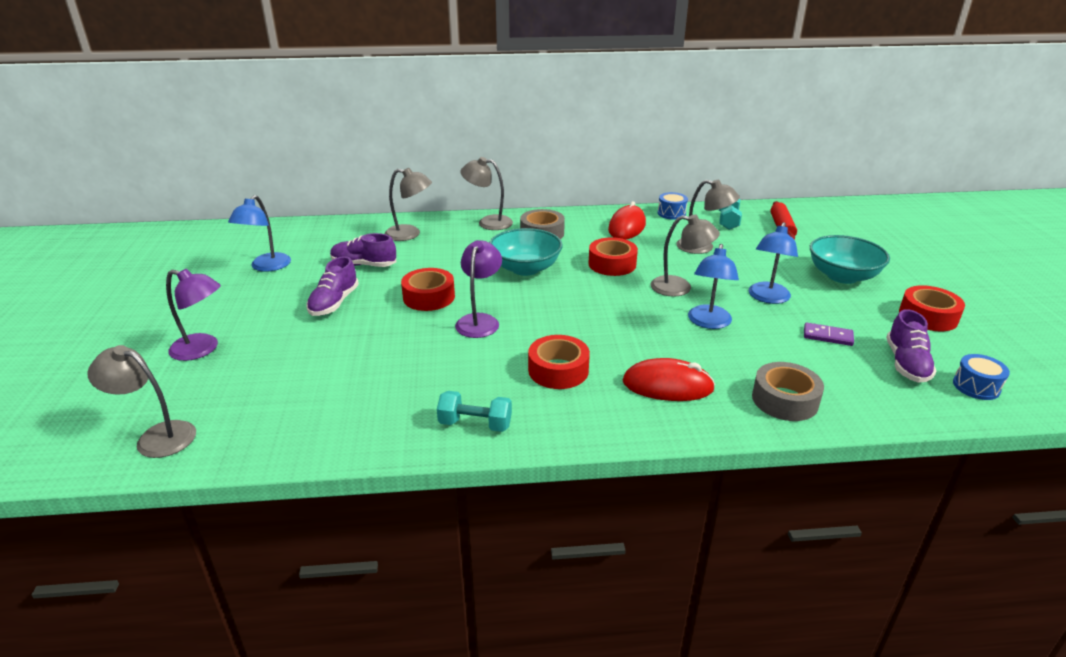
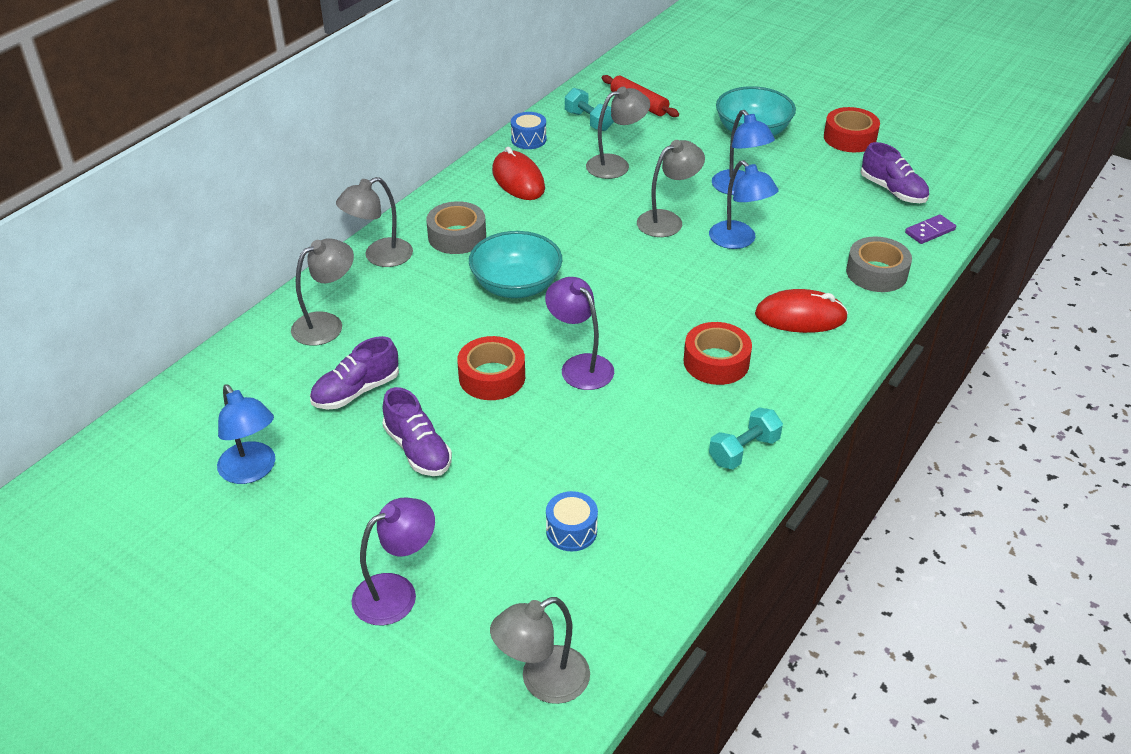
camera: 50 degrees left, 10 degrees up
(612, 264) = (578, 231): red tape -> none
(667, 385) = (800, 316): red mouse -> red mouse turned 45 degrees clockwise
(827, 336) = (823, 198): purple domino -> purple domino (930, 231)
(976, 386) = (946, 183): blue drum -> blue drum (571, 531)

